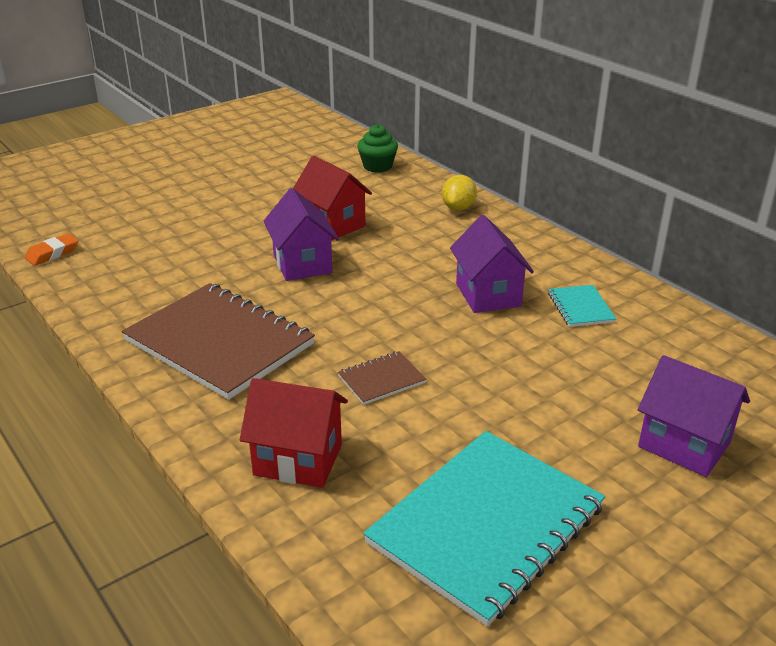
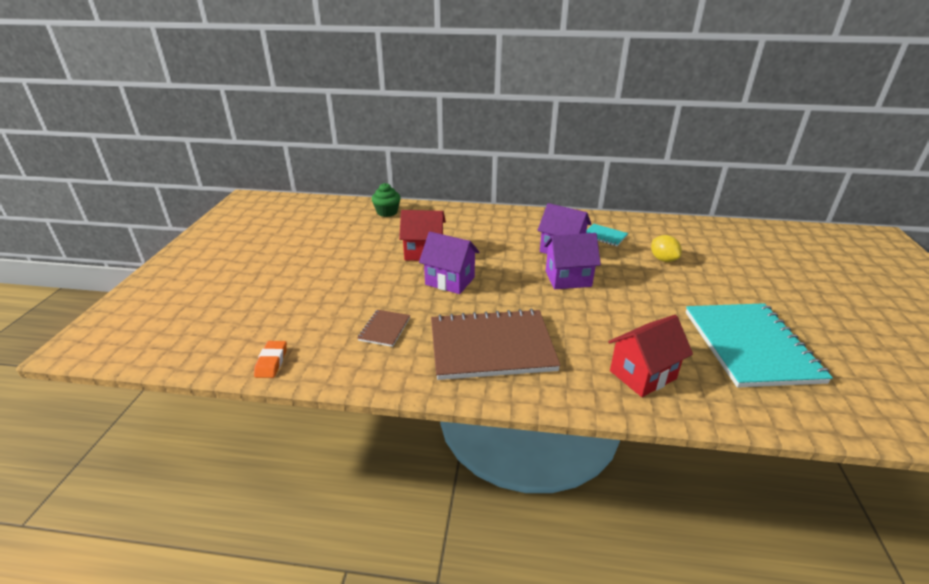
camera: 45 degrees left, 0 degrees up
(381, 379) = (598, 314): brown notebook -> brown notebook (384, 329)
(458, 208) = (469, 216): yellow lemon -> yellow lemon (663, 259)
(684, 445) = (735, 270): purple house -> purple house (568, 279)

